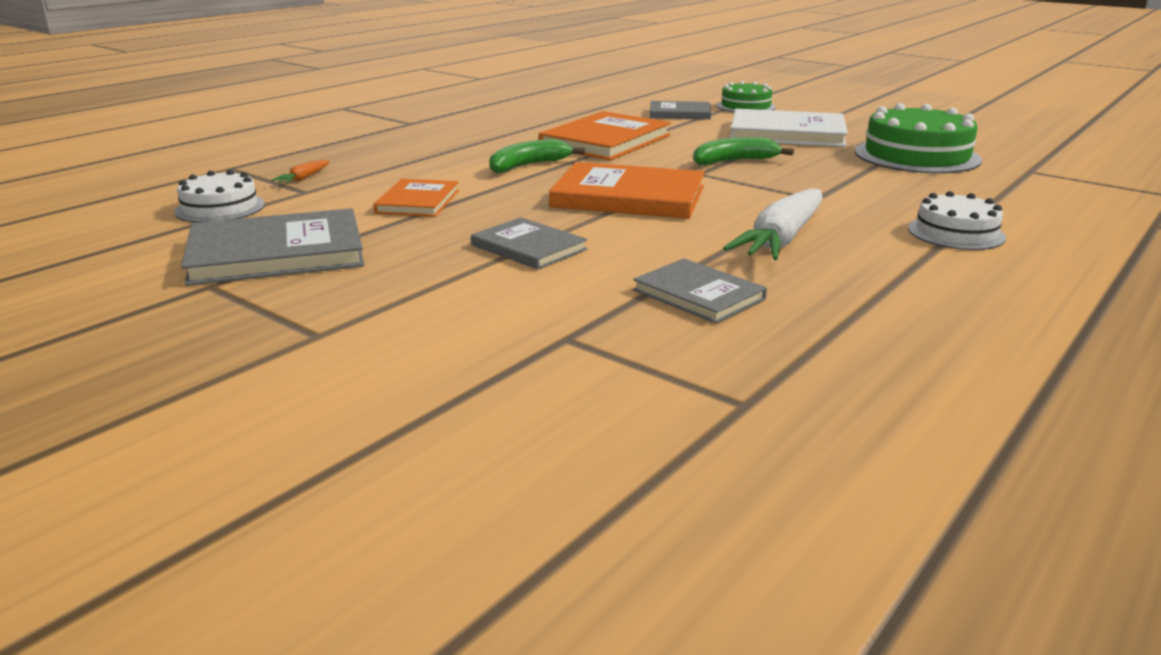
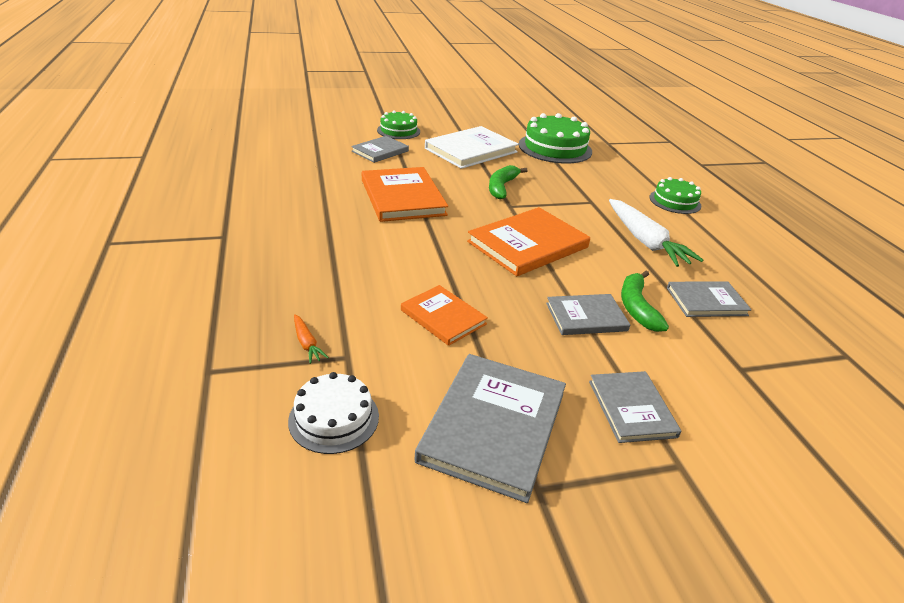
camera: 55 degrees left, 10 degrees up
(386, 297) = (632, 408): none -> grey book
(528, 166) = (418, 244): green banana -> green banana (637, 307)
(956, 233) = (675, 201): white cake -> green cake

